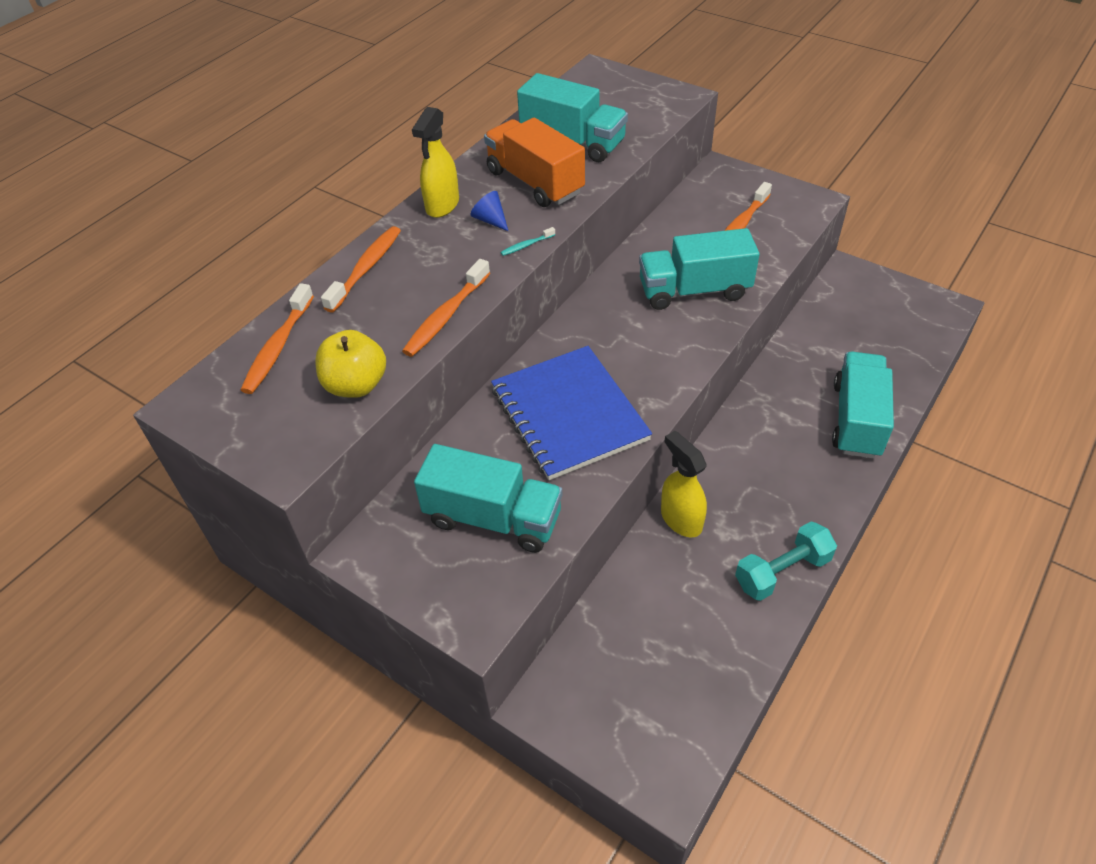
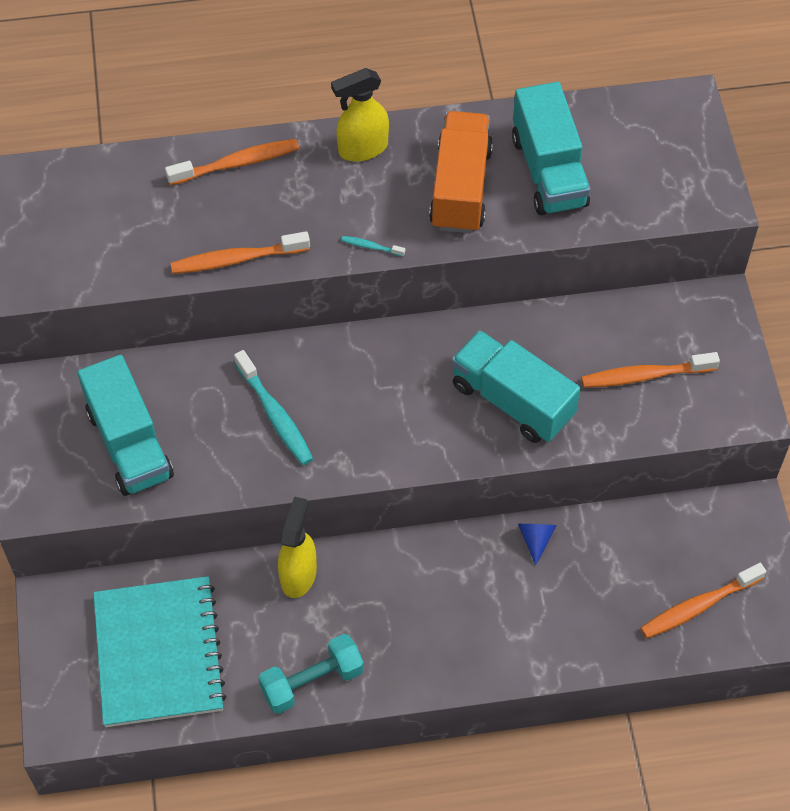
camera: 45 degrees right, 10 degrees up
(278, 347) = (105, 183): orange toothbrush -> orange toothbrush (698, 606)
(356, 385) = (115, 263): yellow apple -> none
(490, 220) = (378, 197): blue cone -> blue cone (536, 539)
(569, 414) = (275, 415): blue notebook -> turquoise toothbrush
(666, 658) = (159, 653): none -> turquoise notebook
(782, 571) = (312, 681): turquoise dumbbell -> turquoise dumbbell turned 45 degrees counterclockwise
(857, 420) = (540, 637): turquoise truck -> none

